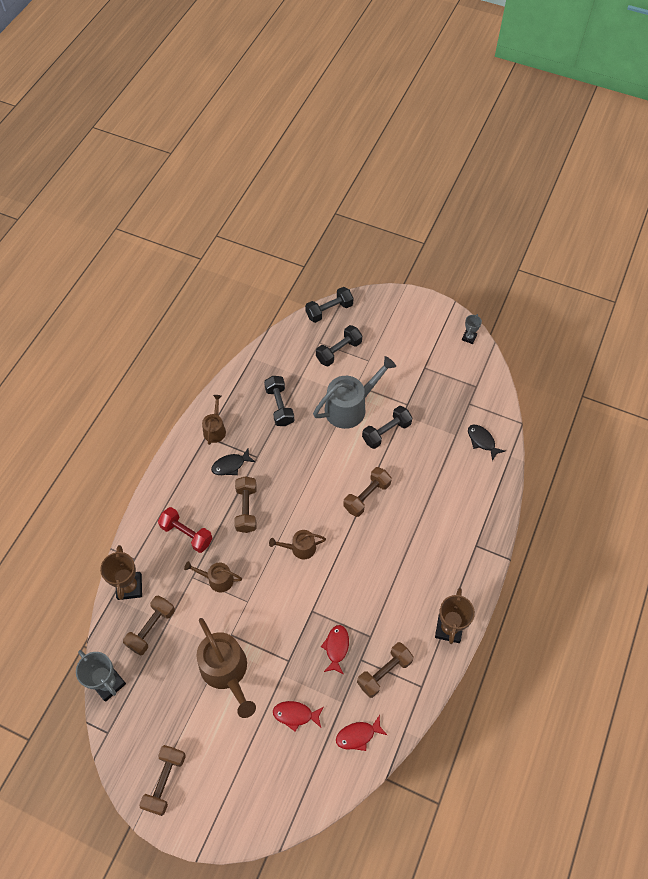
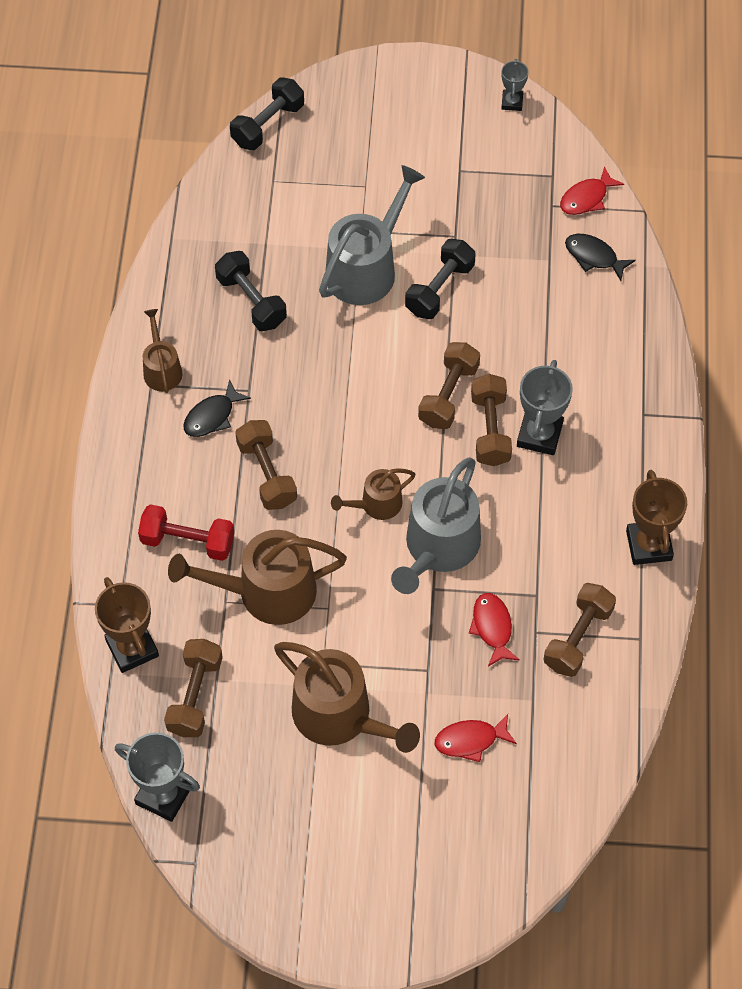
camera: 20 degrees left, 0 degrees up
(165, 781) = (314, 897): brown dumbbell -> brown dumbbell (490, 429)
(217, 579) = (267, 592): brown watering can -> brown watering can, size x1.84
(325, 586) = (438, 547): none -> grey watering can
(338, 351) = (311, 186): black dumbbell -> none
(358, 735) = (574, 736): red fish -> red fish (586, 198)
(410, 538) = (539, 435): none -> grey trophy

